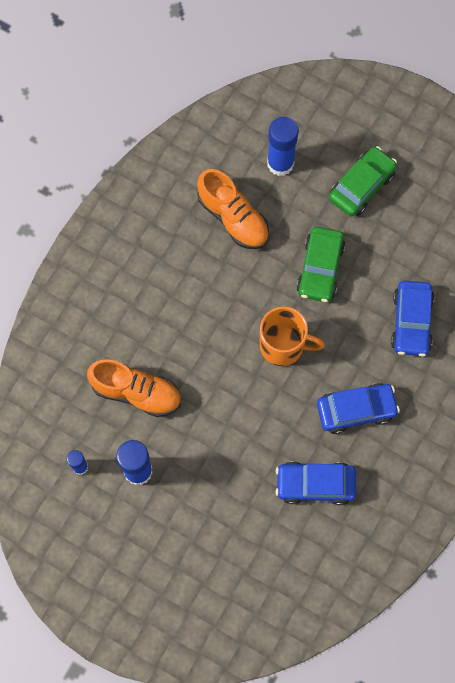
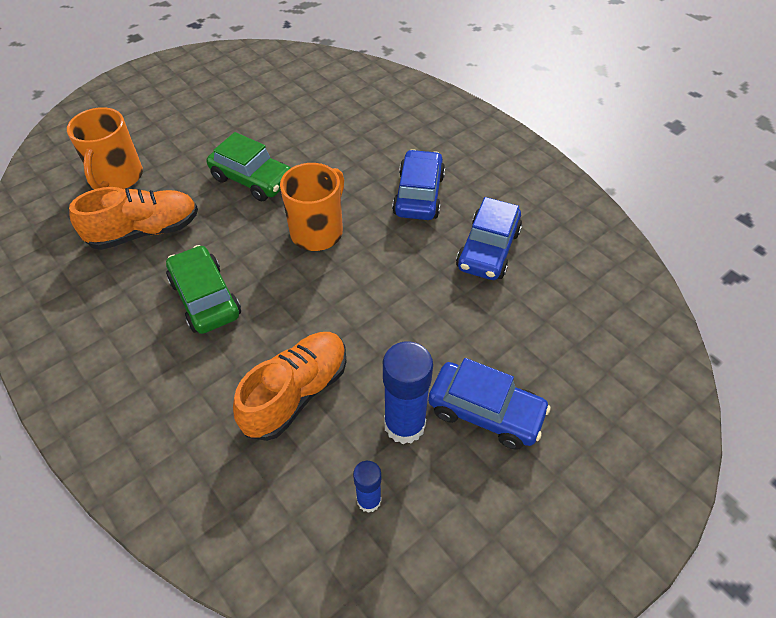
camera: 70 degrees left, 20 degrees down
(280, 163) = (118, 177): blue glue stick -> orange mug
(361, 186) = (190, 128): green car -> green car (205, 298)
(411, 322) = (348, 132): blue car -> blue car (485, 411)

